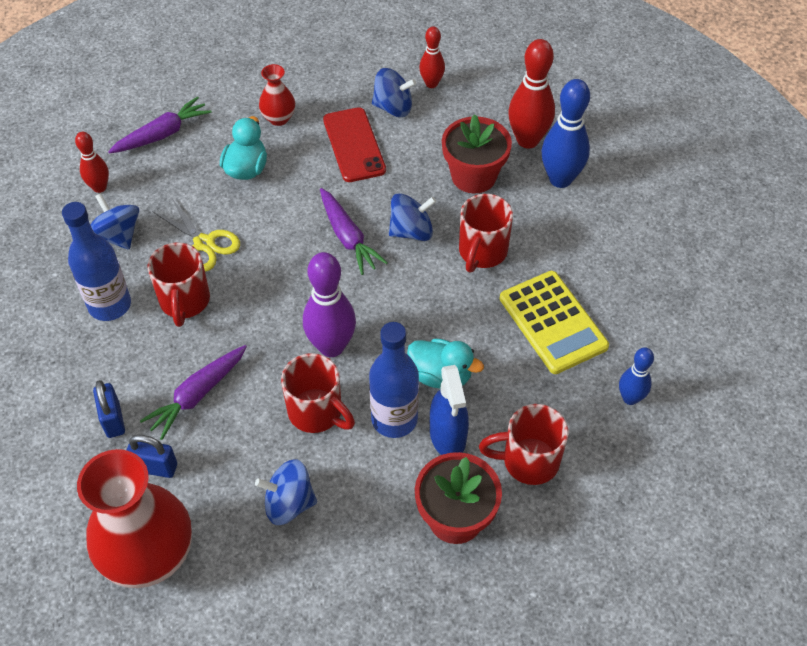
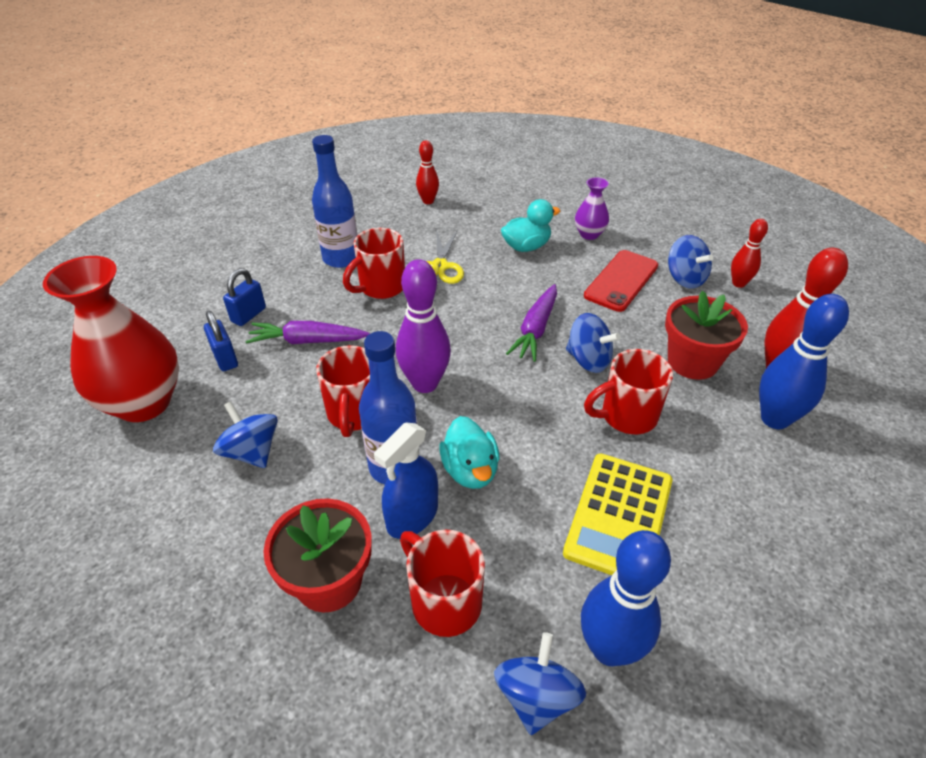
camera: 50 degrees right, 10 degrees down
(118, 235) = (400, 229): blue spinning top -> blue spinning top (536, 696)
(162, 134) = (503, 198): purple carrot -> none
(279, 118) = (589, 234): red vase -> purple vase
(630, 398) = (609, 648): blue bowling pin -> blue bowling pin, size x1.71

